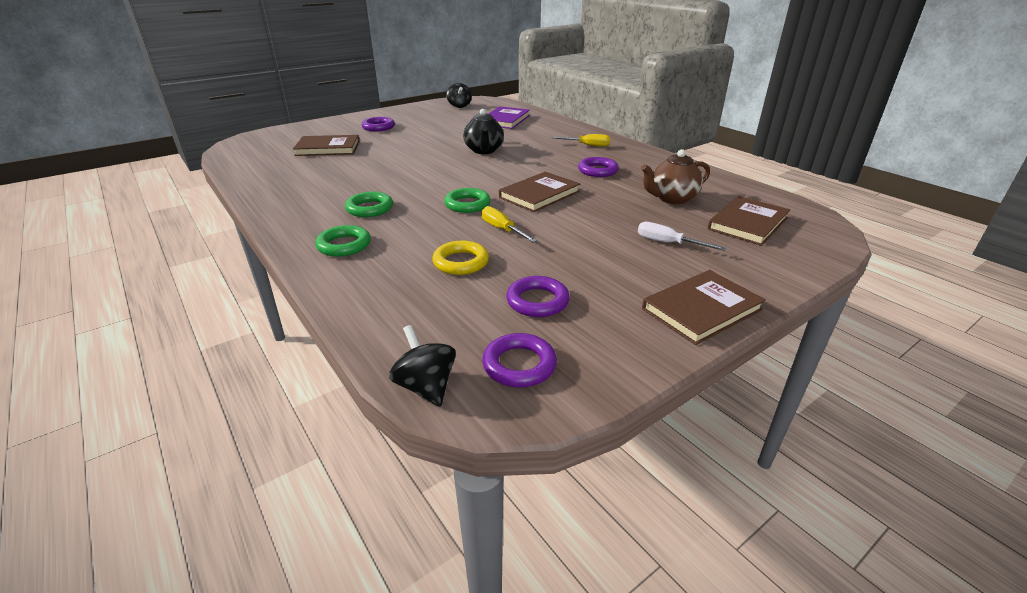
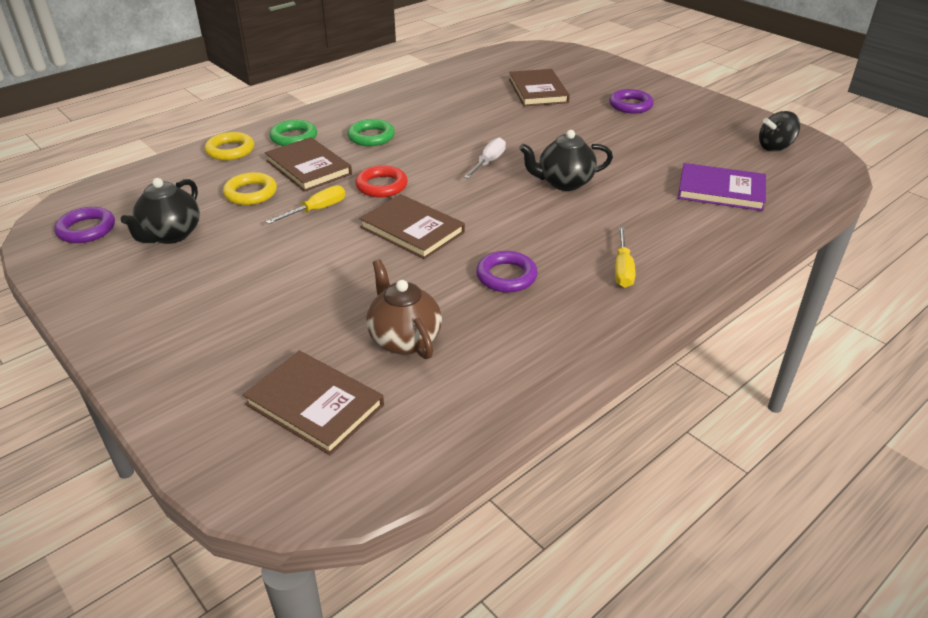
camera: 85 degrees right, 5 degrees up
(352, 281) = (230, 150): none -> yellow ring
(426, 386) = (82, 195): black spinning top -> none
(467, 204) = (381, 186): green ring -> red ring
(537, 301) = (170, 235): purple ring -> black teapot
(668, 243) = (266, 322): white screwdriver -> white screwdriver (488, 162)
(701, 309) = (121, 330): brown book -> brown book (308, 167)

